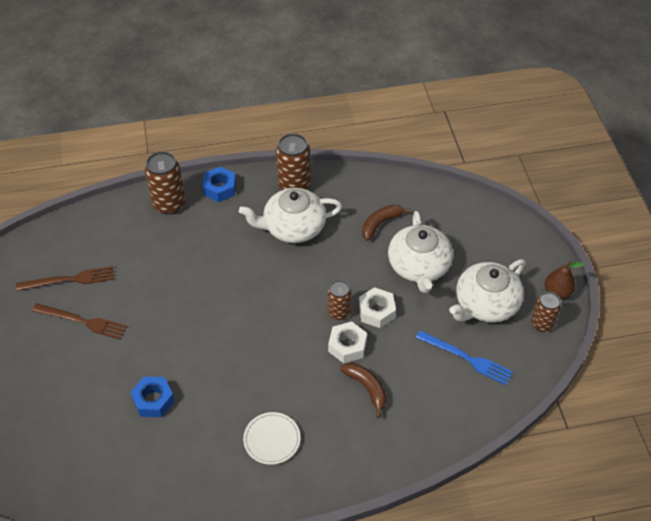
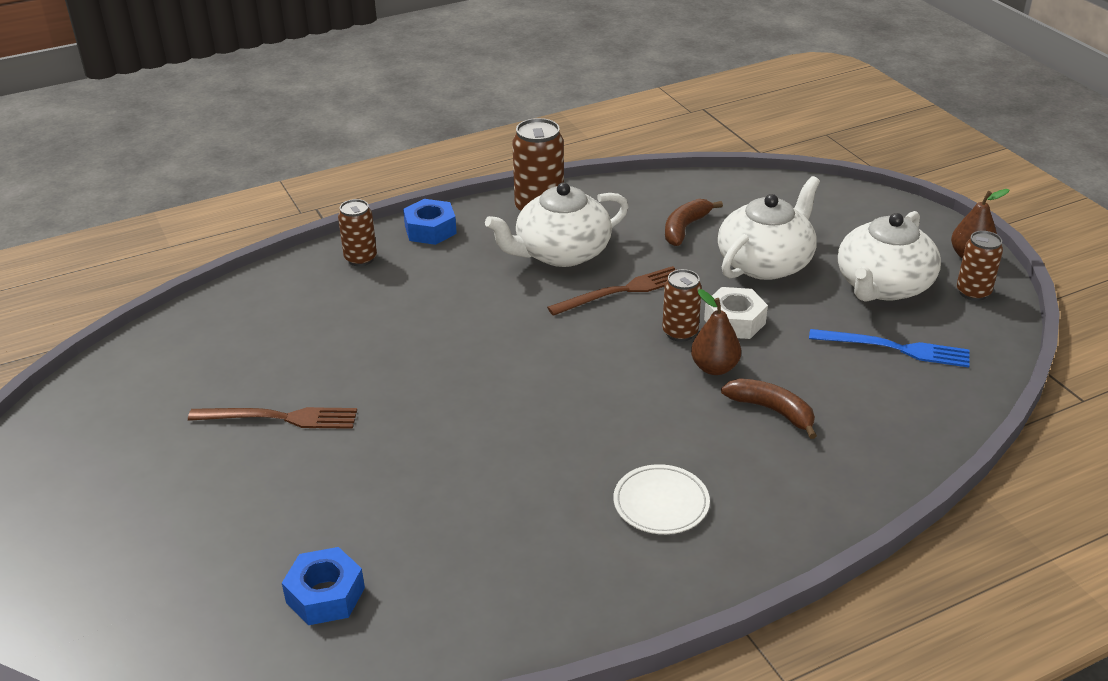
camera: 15 degrees left, 15 degrees down
(69, 280) = (236, 372): brown fork -> brown fork (621, 291)
(153, 400) = (443, 493): blue nut -> blue nut (325, 595)
(169, 204) = (360, 259): brown can -> brown can, size x0.64
(347, 346) = (714, 368): white nut -> brown pear
(419, 266) = (765, 263): white teapot -> white teapot turned 120 degrees counterclockwise

